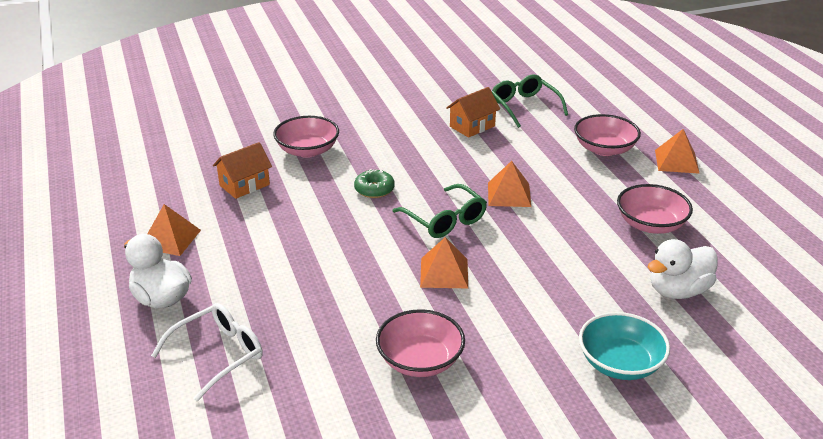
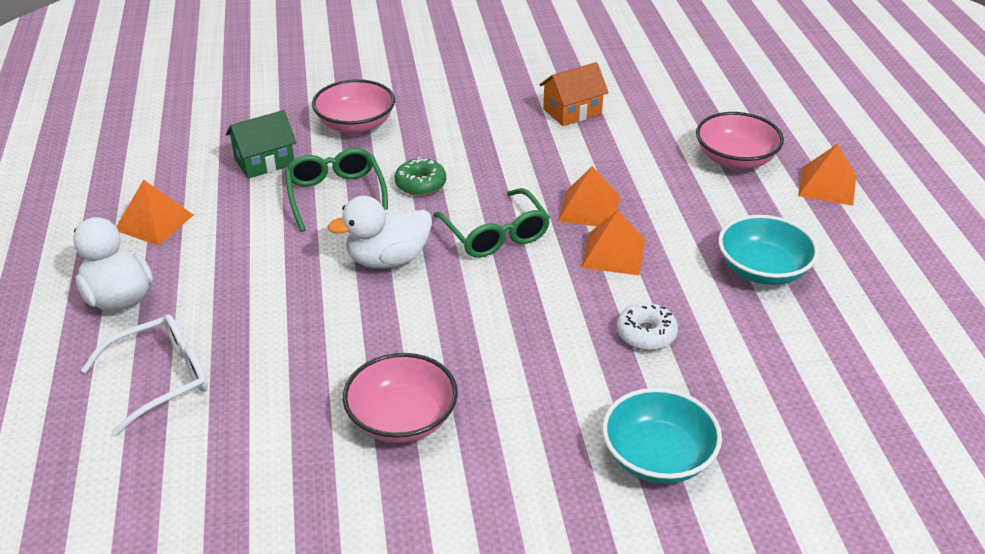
camera: 10 degrees right, 5 degrees up
(244, 185) = (264, 162): orange house -> green house
(444, 273) = (471, 305): orange pyramid -> orange pyramid (613, 253)
(524, 106) = (649, 91): green glasses -> green glasses (335, 195)
(582, 278) = (646, 334): none -> white donut
(651, 224) = (763, 270): pink bowl -> turquoise bowl
(678, 291) = (769, 366): white duck -> white duck (388, 259)

